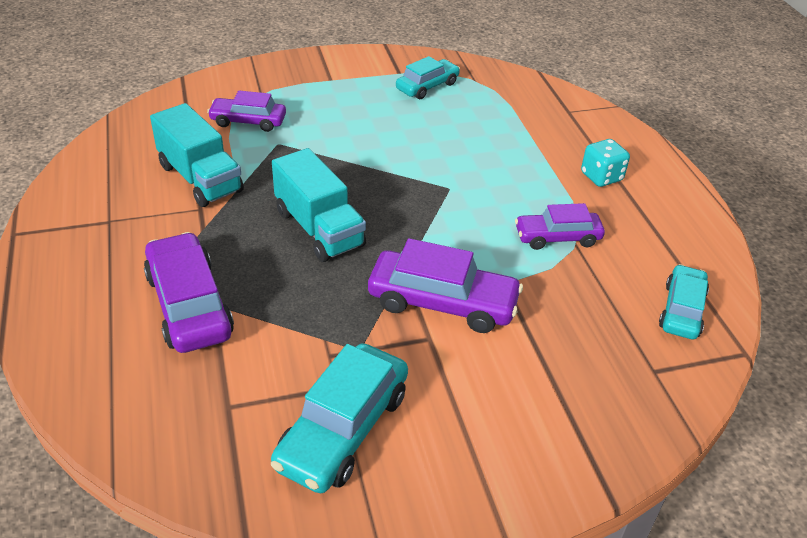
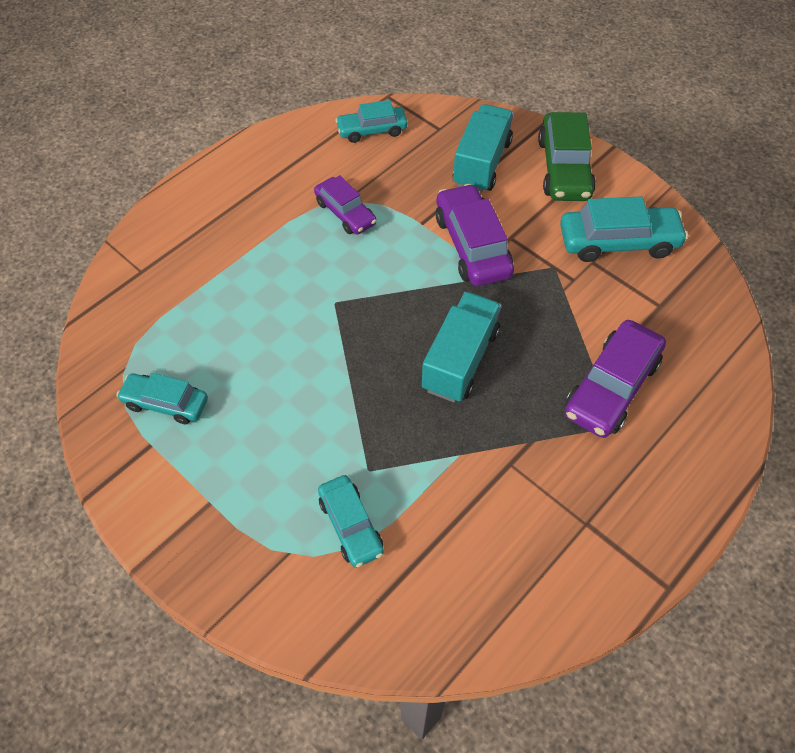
camera: 120 degrees left, 15 degrees up
(200, 178) = (473, 496): turquoise truck -> turquoise truck (481, 163)
(248, 121) = (350, 525): purple car -> turquoise car
(502, 454) = (564, 168): none -> green car
(601, 177) = (241, 214): turquoise dice -> none

